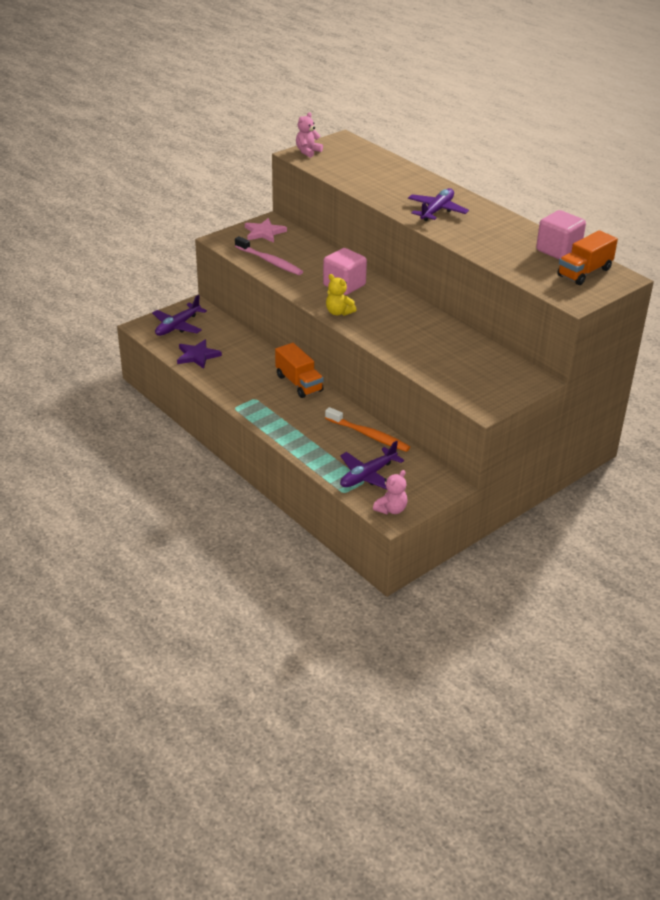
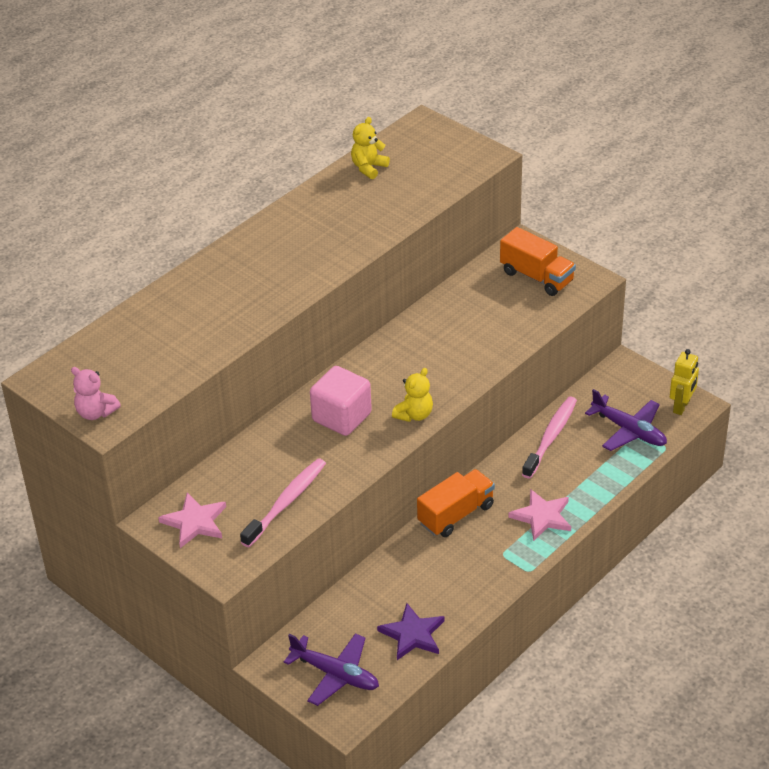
camera: 95 degrees left, 5 degrees up
(285, 420) = (542, 517): none -> pink star
(369, 435) = (551, 437): orange toothbrush -> pink toothbrush
(391, 509) = (681, 406): pink teddy bear -> yellow robot
(437, 210) = (279, 268): purple plane -> none
(558, 250) = (368, 168): pink cube -> yellow teddy bear
(584, 272) = (417, 149): orange truck -> orange truck (537, 277)

